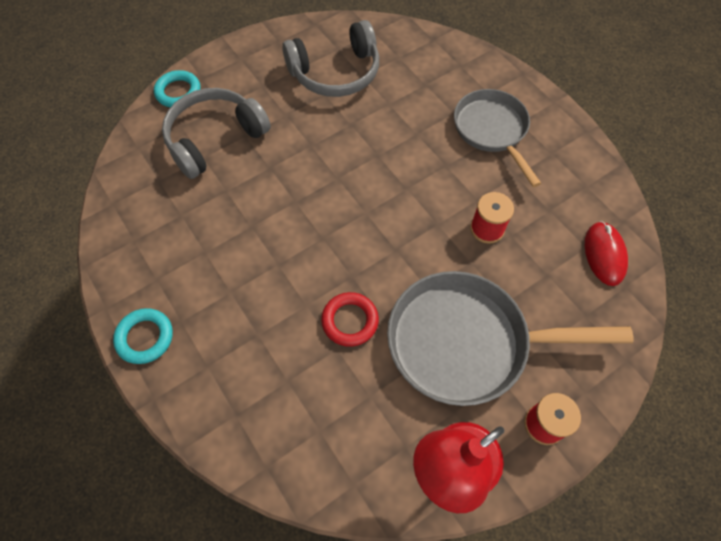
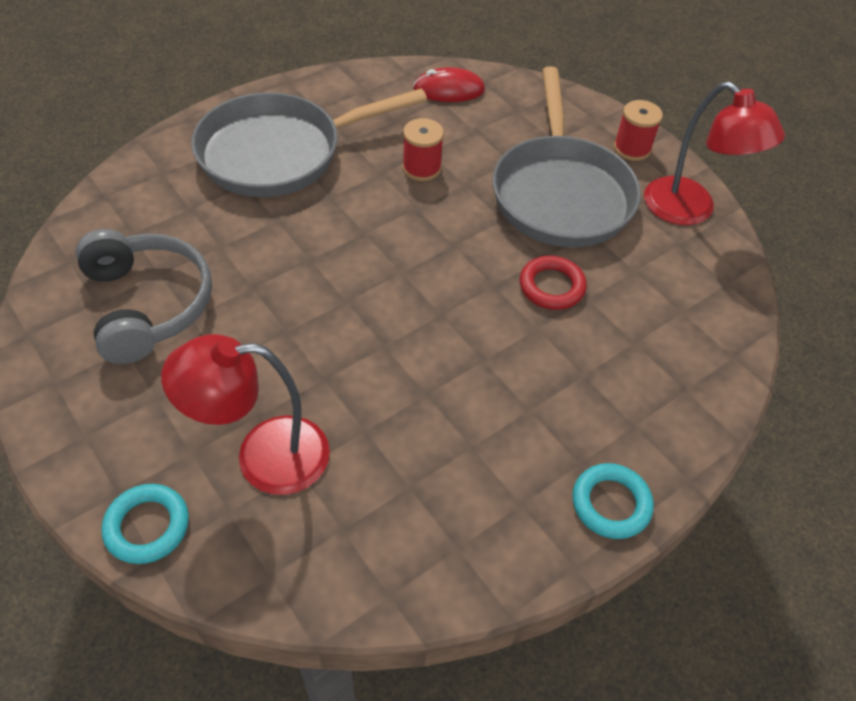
camera: 95 degrees left, 10 degrees down
(215, 139) = (263, 456): grey headphones -> red lamp
(492, 130) = (279, 153): grey pan -> grey pan, size x1.51

